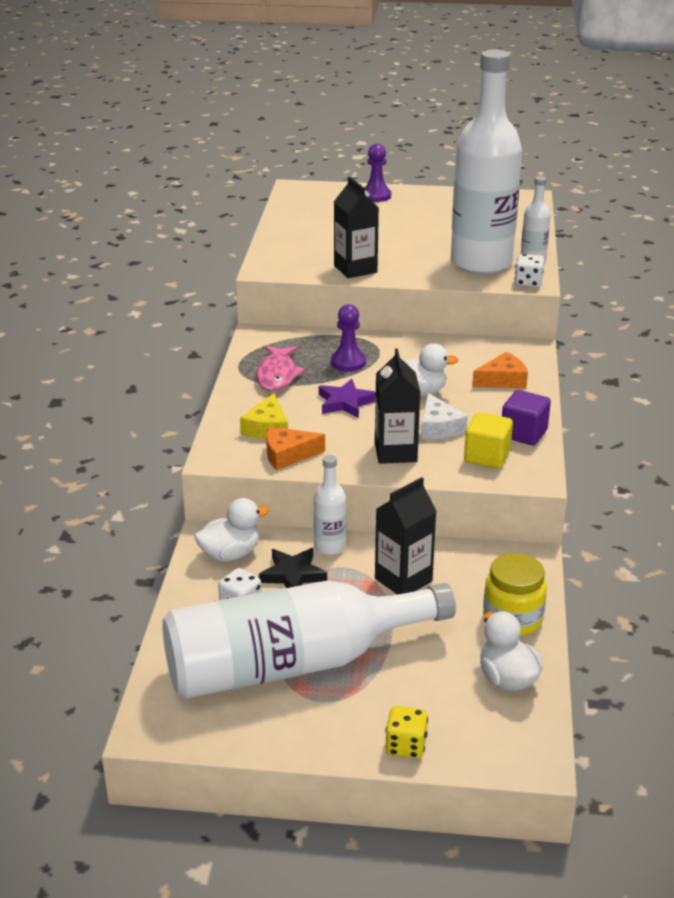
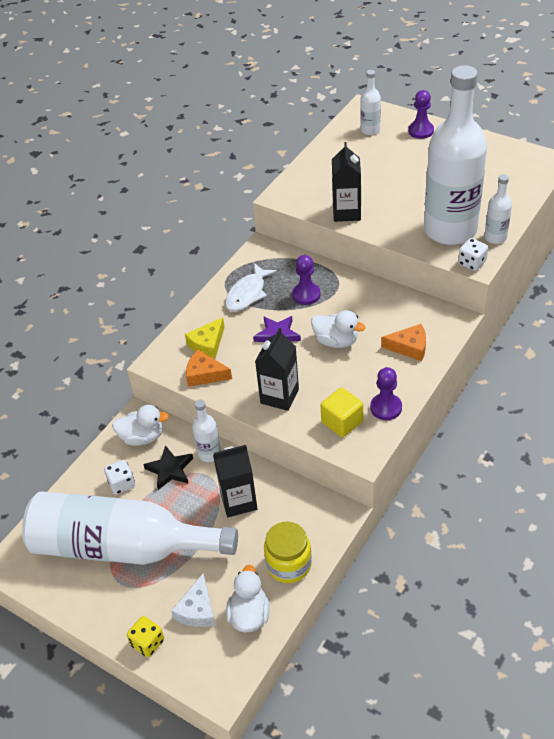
camera: 30 degrees right, 15 degrees up
(277, 375) = (247, 293): pink fish -> white fish
(319, 203) = (370, 130): none -> white bottle
(438, 427) = (327, 381): white cheese -> white cheese (197, 609)
(523, 433) = (386, 408): purple cube -> purple pawn

